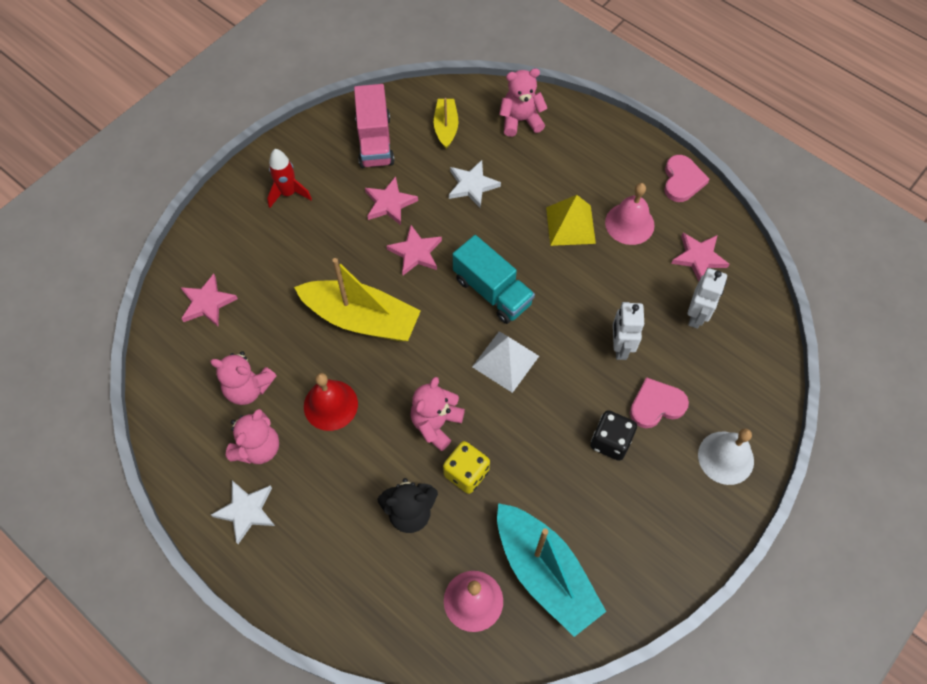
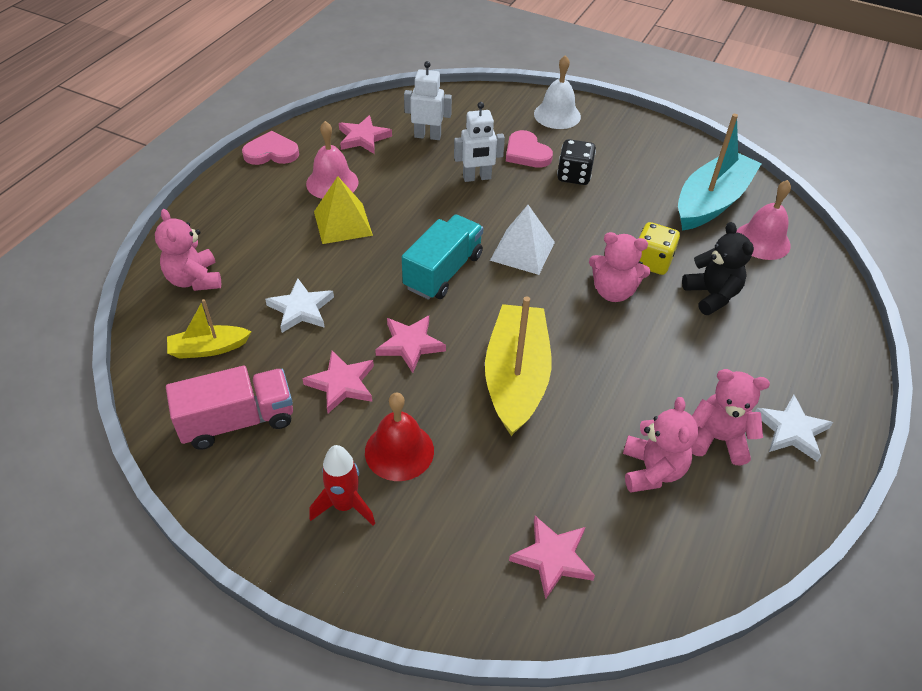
camera: 105 degrees left, 15 degrees down
(330, 405) = (634, 383): red bell -> red bell (399, 451)

